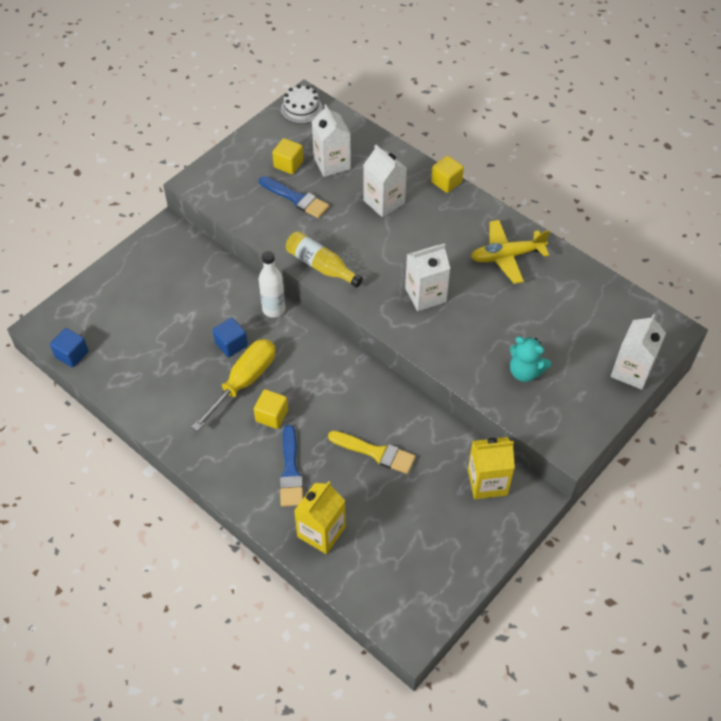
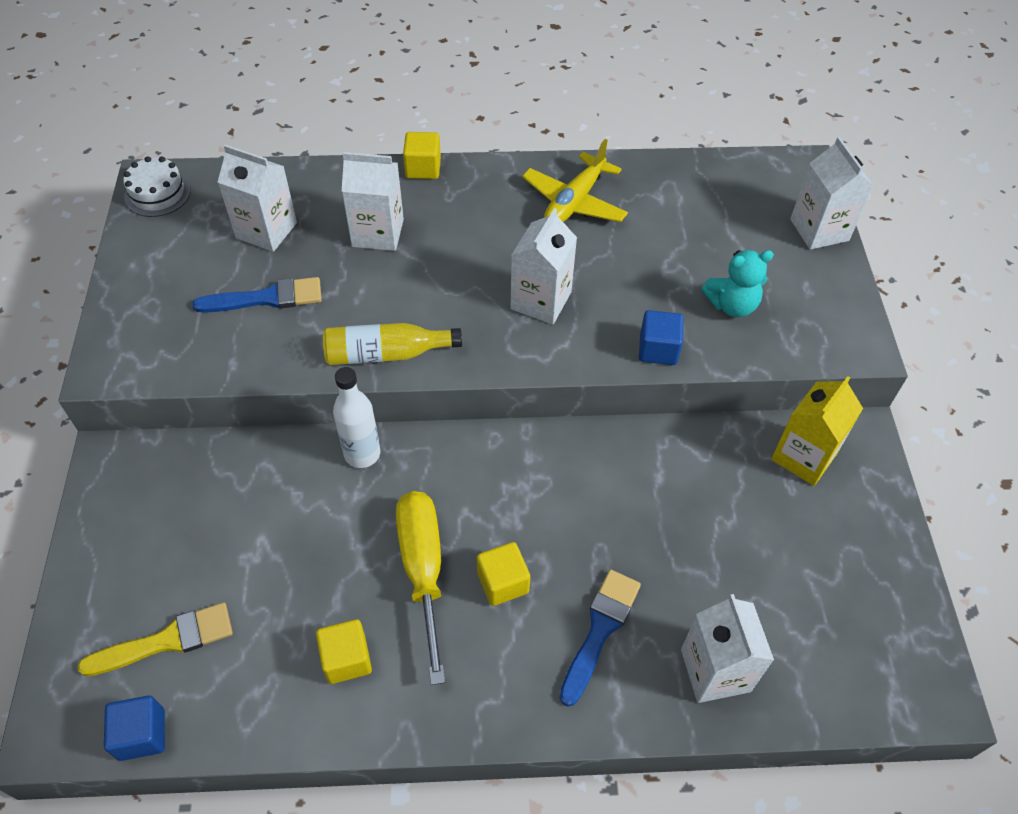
camera: 45 degrees left, 0 degrees up
(231, 344) = (356, 537): blue cube -> blue cube (658, 349)
(288, 164) = (212, 265): yellow cube -> yellow cube (347, 659)
(290, 471) = (600, 630): blue brush -> blue brush turned 105 degrees counterclockwise
(321, 532) = (715, 670): yellow carton -> white carton
(376, 452) = (664, 523): yellow brush -> yellow brush (167, 641)

